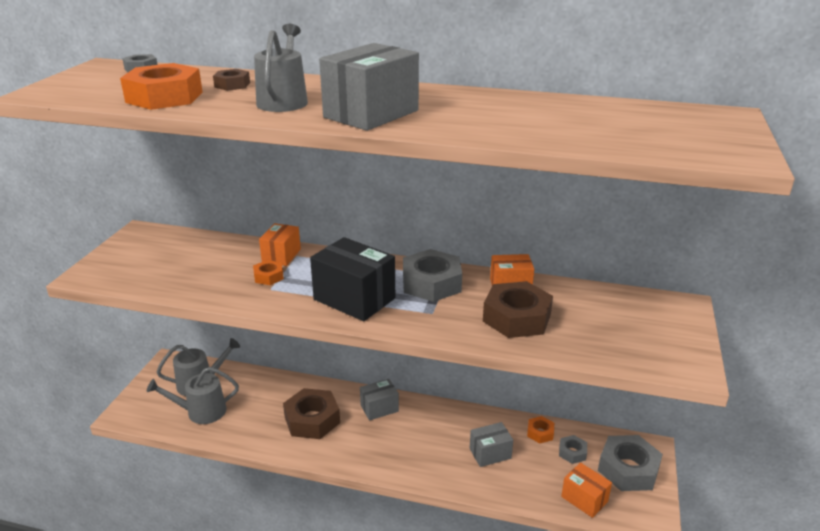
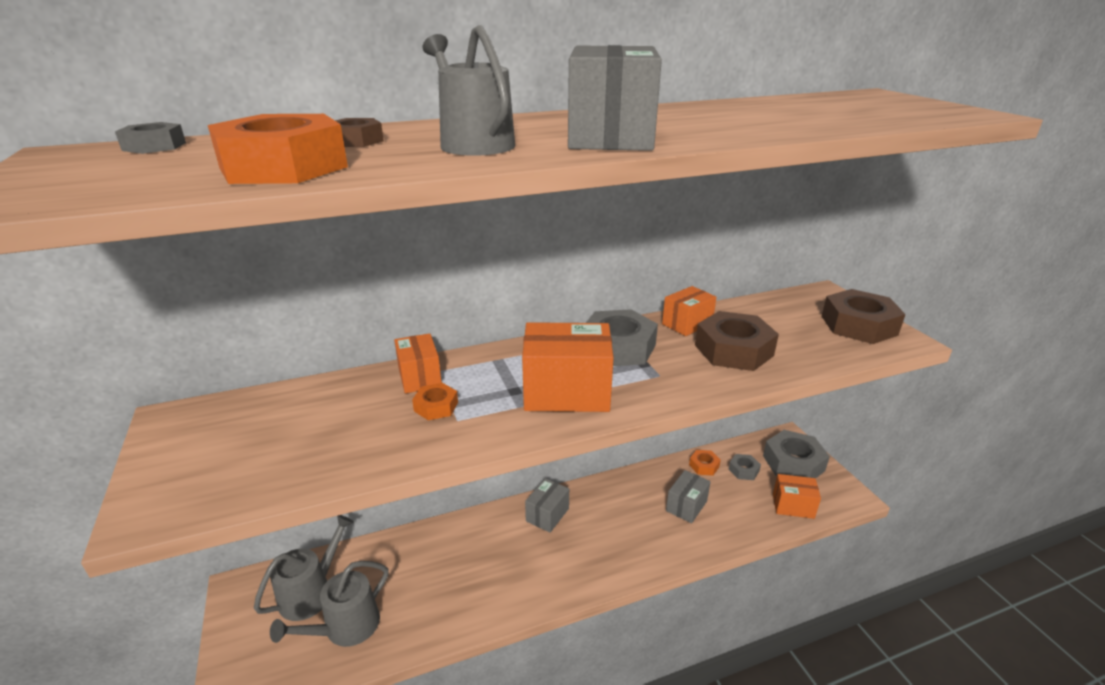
camera: 35 degrees left, 0 degrees up
(312, 420) = (491, 564): brown nut -> brown nut (858, 325)
(354, 299) = (566, 392): black box -> orange box

